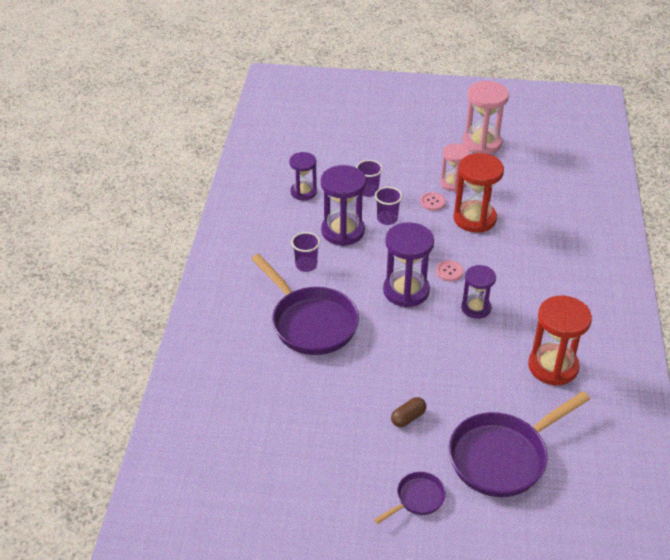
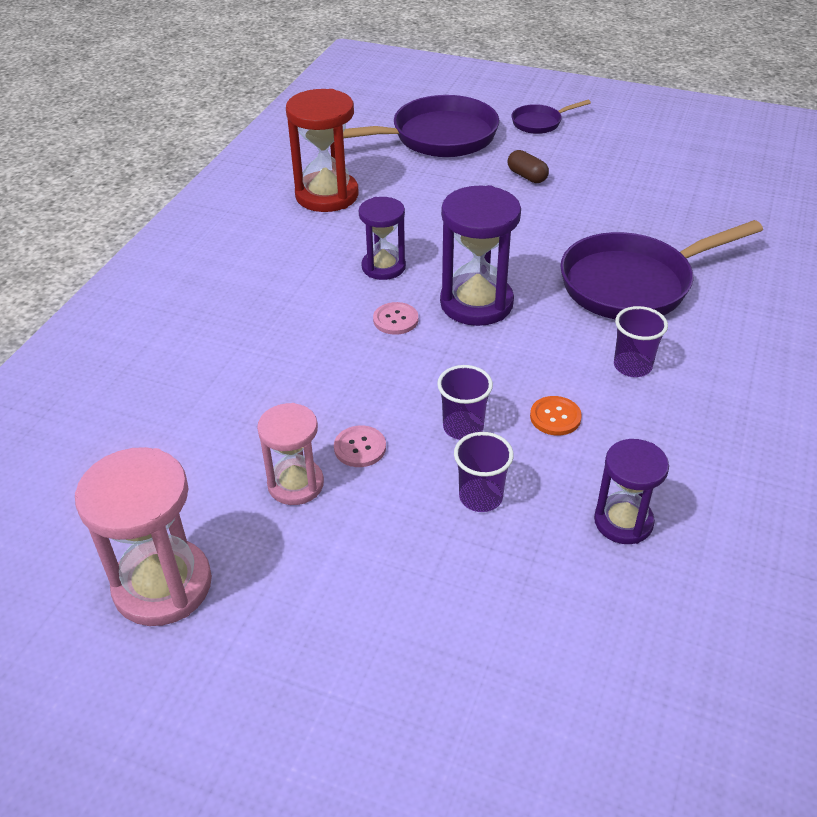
camera: 165 degrees left, 0 degrees up
(310, 322) = (633, 284): purple pan -> purple pan turned 90 degrees counterclockwise
(343, 231) = (555, 417): purple hourglass -> orange button
(408, 418) = (527, 176): brown capsule -> brown capsule turned 75 degrees clockwise
(474, 219) = (300, 400): red hourglass -> none

